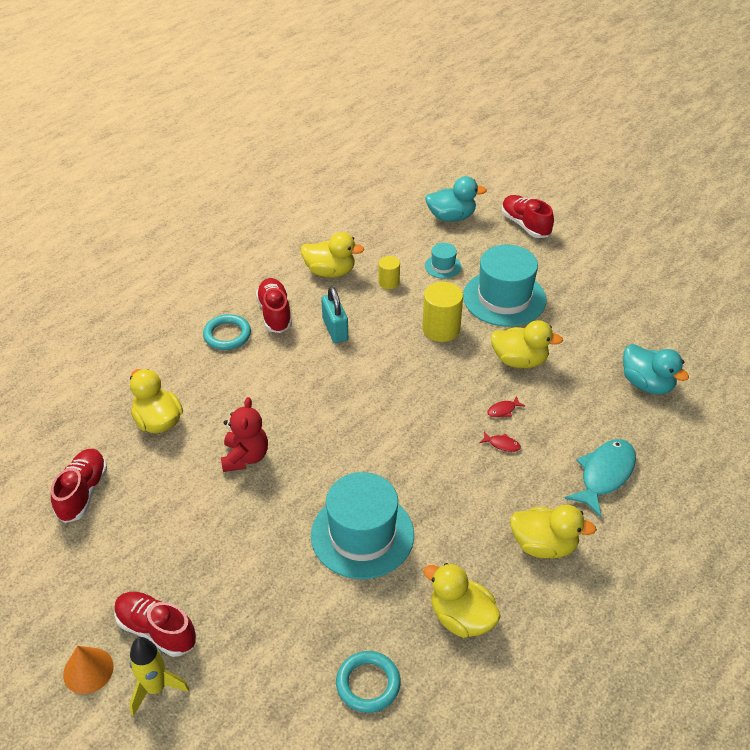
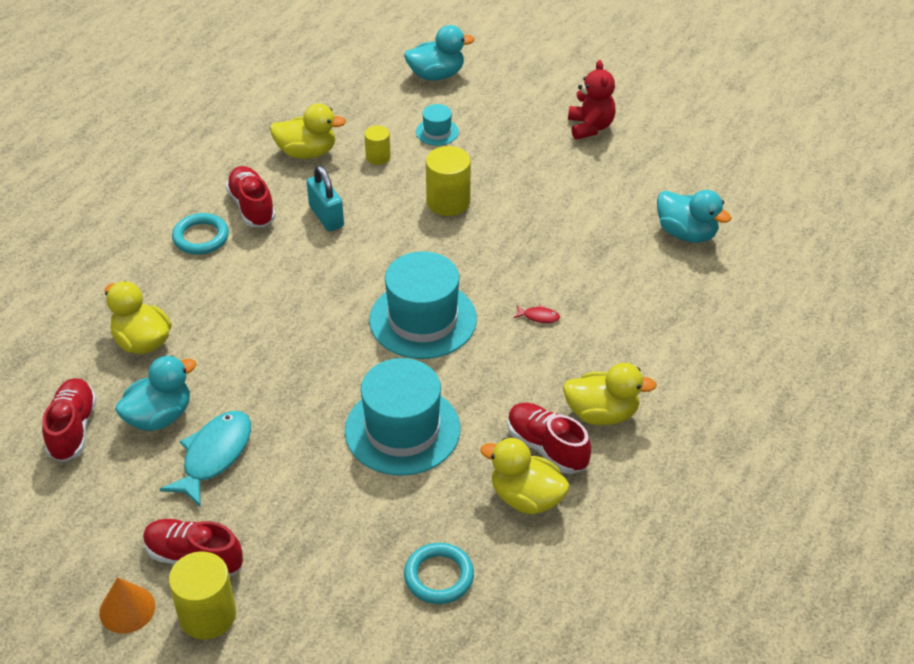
camera: 10 degrees left, 0 degrees up
(155, 688) = (207, 615): yellow rocket -> yellow cylinder
(157, 491) = (159, 416): none -> turquoise duck
(245, 457) = (253, 367): red teddy bear -> red teddy bear (590, 127)
(503, 410) = (534, 281): red fish -> none
(504, 298) = (513, 159): turquoise hat -> turquoise hat (423, 319)
(519, 360) = (542, 225): yellow duck -> none
(525, 225) = (523, 75): red shoe -> red shoe (547, 447)
(604, 475) = (655, 334): turquoise fish -> turquoise fish (214, 456)

